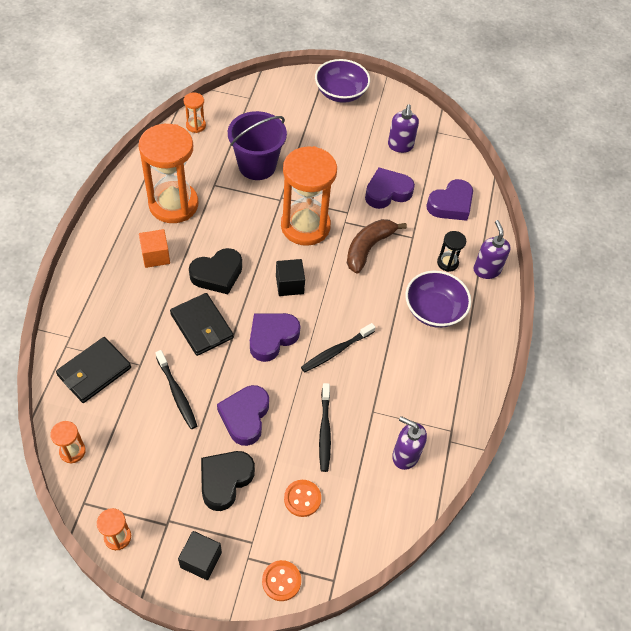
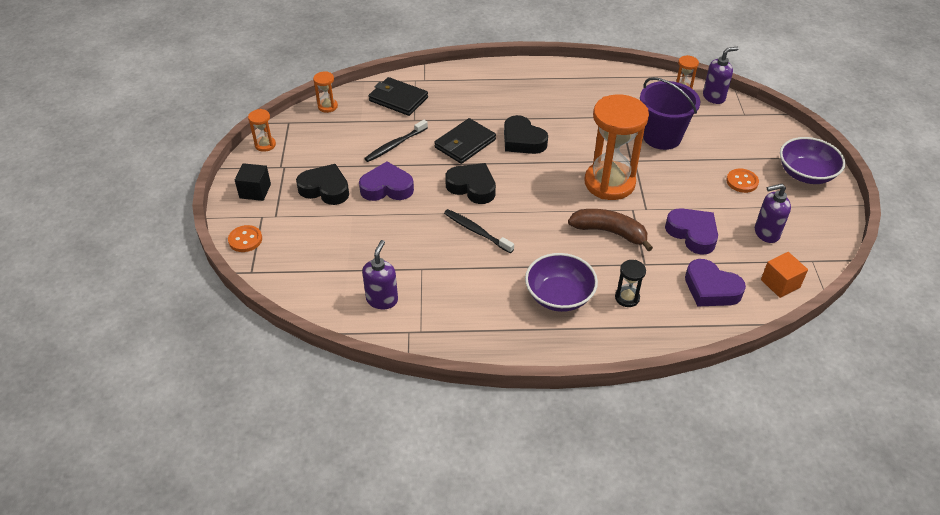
camera: 80 degrees right, 10 degrees down
(155, 256) = (522, 102): orange cube -> orange cube (780, 283)
(173, 204) = (583, 99): orange hourglass -> none
(272, 338) = (472, 187): purple heart -> black heart
(289, 284) = (535, 186): black cube -> none
(302, 499) = (320, 238): orange button -> orange button (742, 182)
(324, 431) = (390, 239): black toothbrush -> none
(486, 270) = (637, 333): purple soap dispenser -> purple soap dispenser (714, 97)

